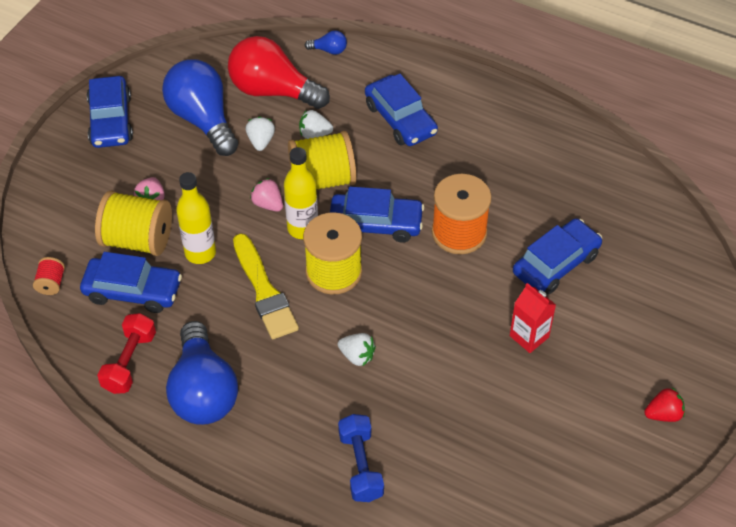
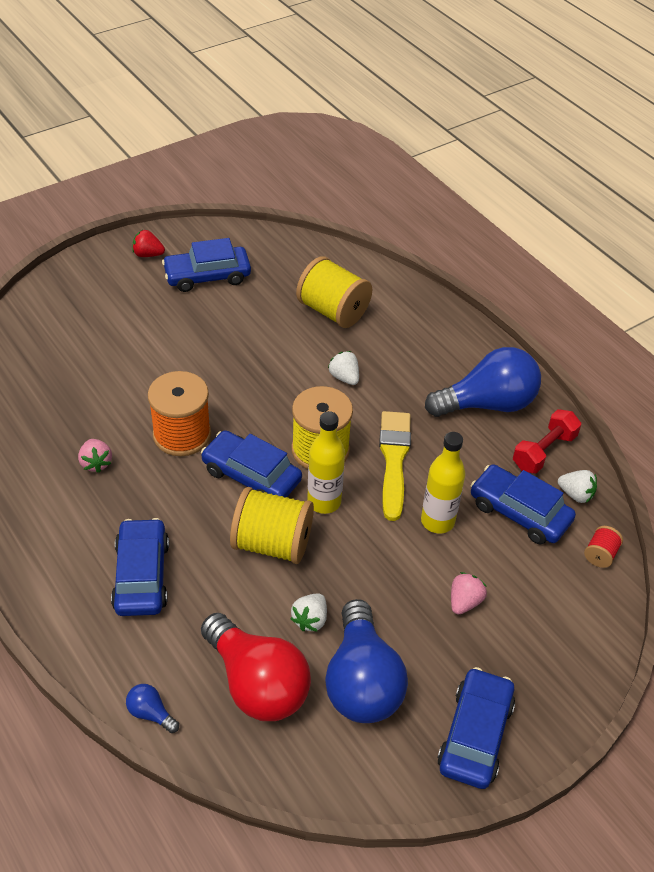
camera: 155 degrees left, 5 degrees down
(137, 240) = (496, 562): yellow spool -> yellow spool (333, 311)
(203, 391) = (487, 404): blue light bulb -> blue light bulb turned 60 degrees clockwise
(268, 204) = (344, 542): pink strawberry -> pink strawberry (96, 463)
(314, 134) = (246, 601): white strawberry -> white strawberry (575, 494)
(361, 466) = (389, 310): blue dumbbell -> none
(529, 336) = (196, 335): red carton -> none
(556, 264) = (123, 375): blue car -> blue car (207, 276)

